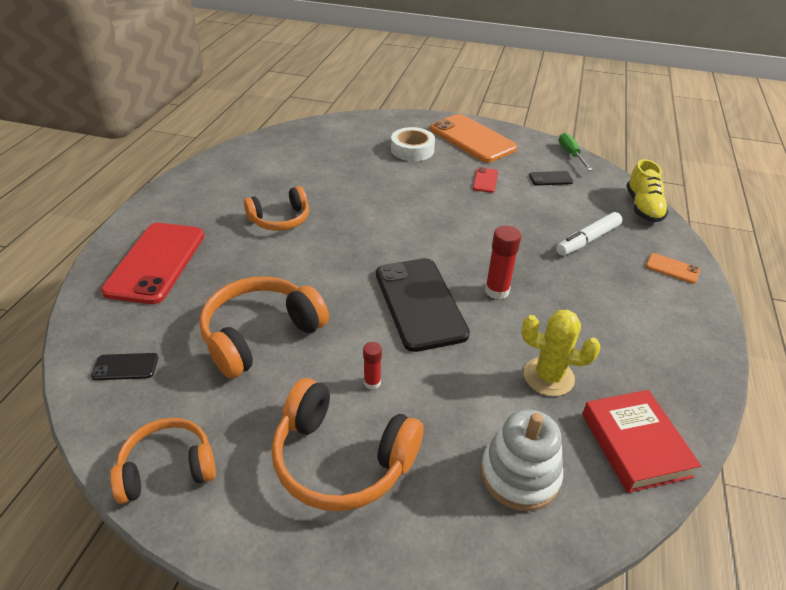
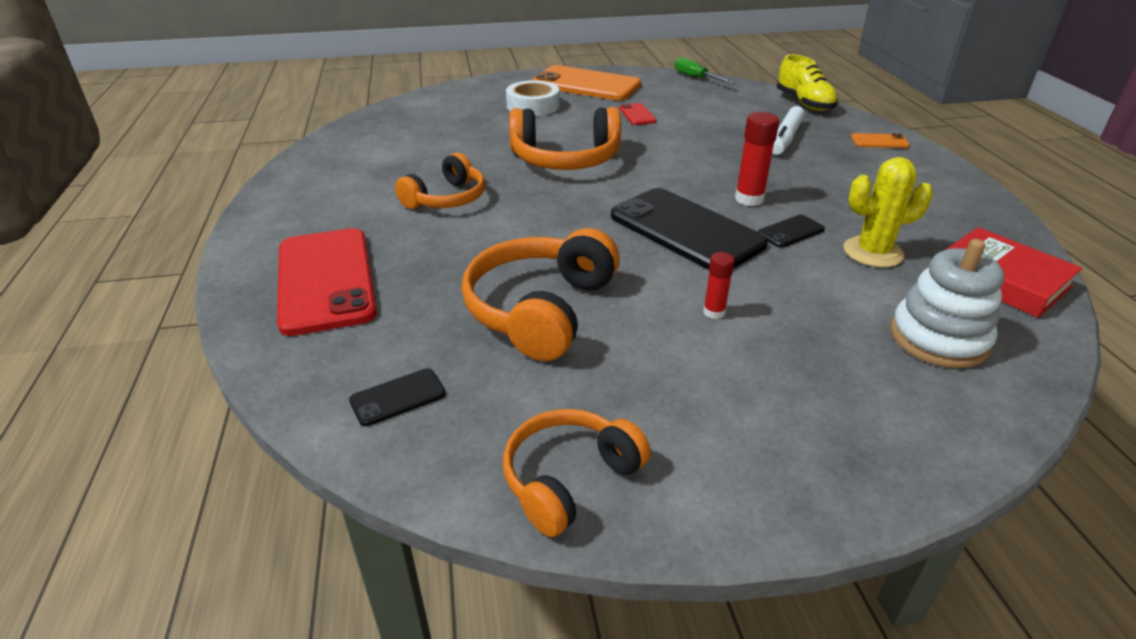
camera: 25 degrees left, 5 degrees down
(342, 459) = (759, 390): orange headphones -> orange headphones (565, 159)
(550, 179) = (698, 100): black phone -> black phone (791, 232)

